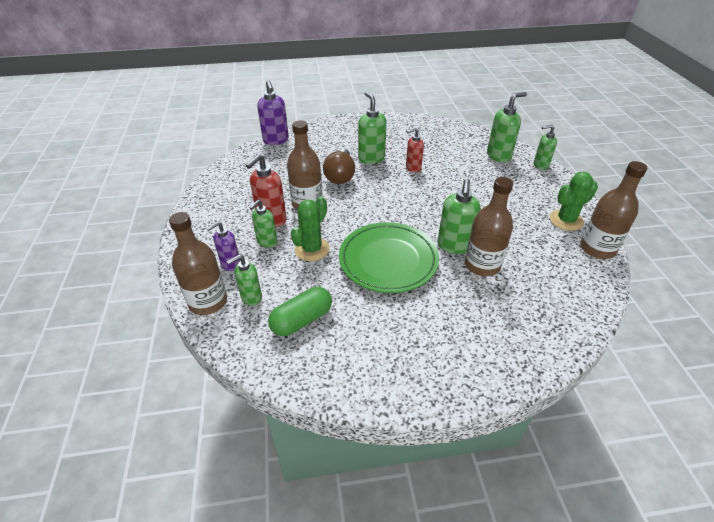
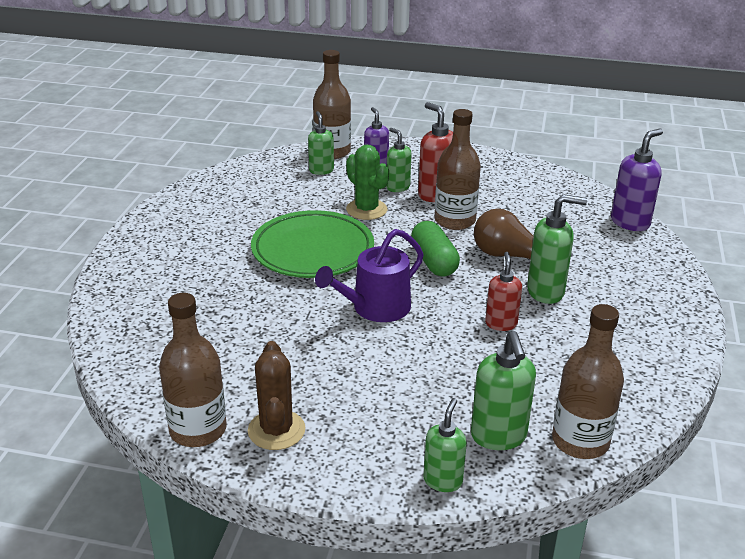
camera: 110 degrees right, 10 degrees down
(276, 140) = (630, 222): purple soap dispenser -> purple soap dispenser turned 135 degrees clockwise
(302, 320) = (272, 189): green capsule -> green capsule (434, 261)
(434, 213) = (375, 308): none -> purple watering can
(454, 246) = (302, 303): green soap dispenser -> none
(482, 265) = (253, 312): brown bottle -> brown bottle (580, 441)
(566, 220) = (276, 430): green cactus -> brown cactus

